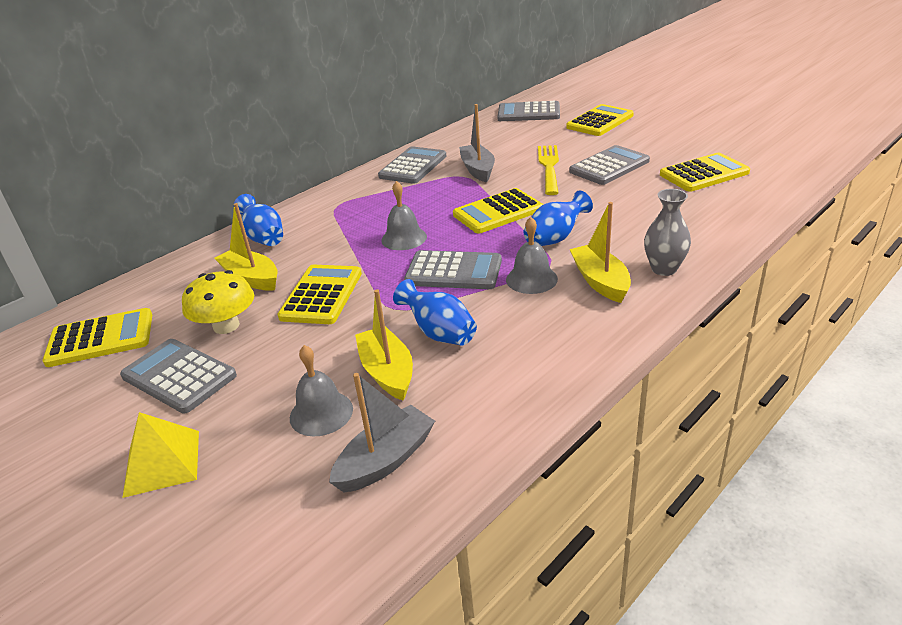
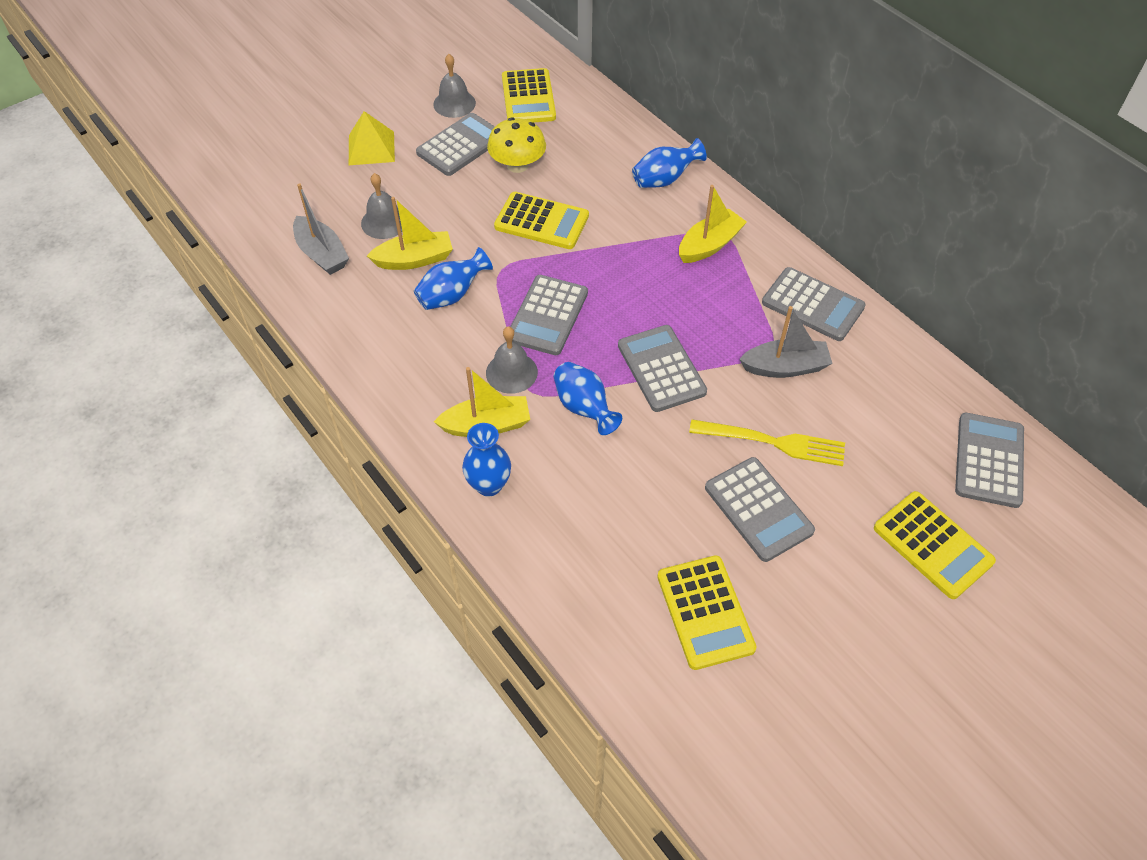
camera: 95 degrees right, 20 degrees up
(251, 278) = (589, 175): yellow boat -> yellow boat (709, 245)
(404, 238) = (627, 284): grey bell -> grey bell (454, 103)
(498, 212) = (661, 369): yellow calculator -> grey calculator
(664, 269) = (489, 485): grey vase -> blue vase

